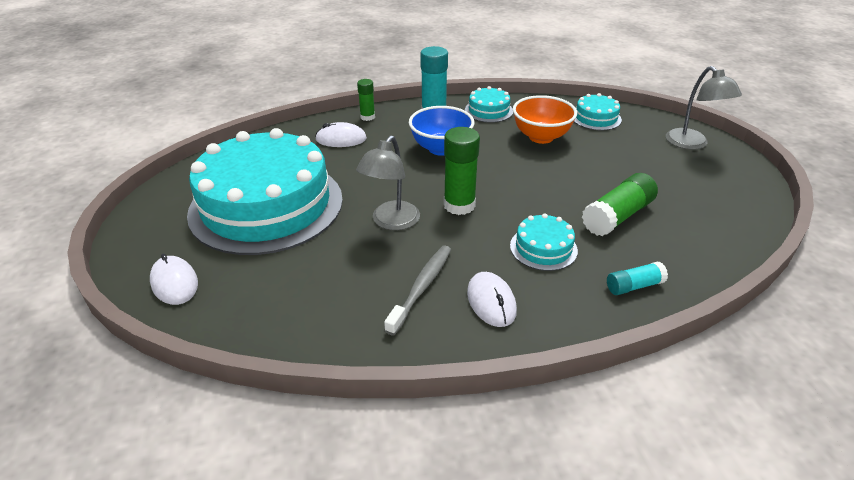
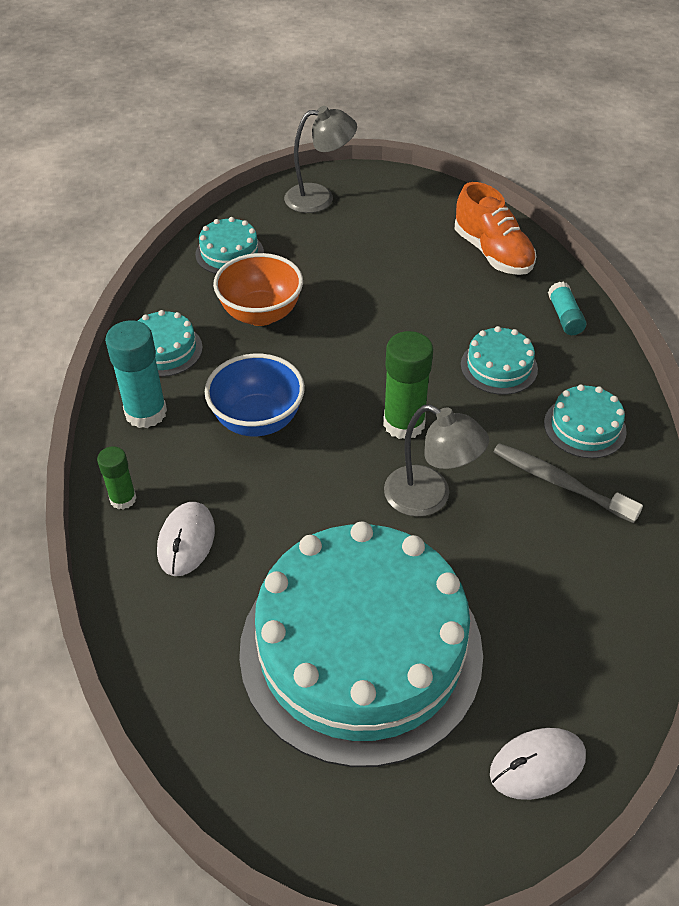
camera: 80 degrees left, 10 degrees up
(491, 302) = (584, 427): white mouse -> turquoise cake
(617, 216) = (450, 296): green glue stick -> none
(695, 236) = (492, 253): none -> orange shoe

